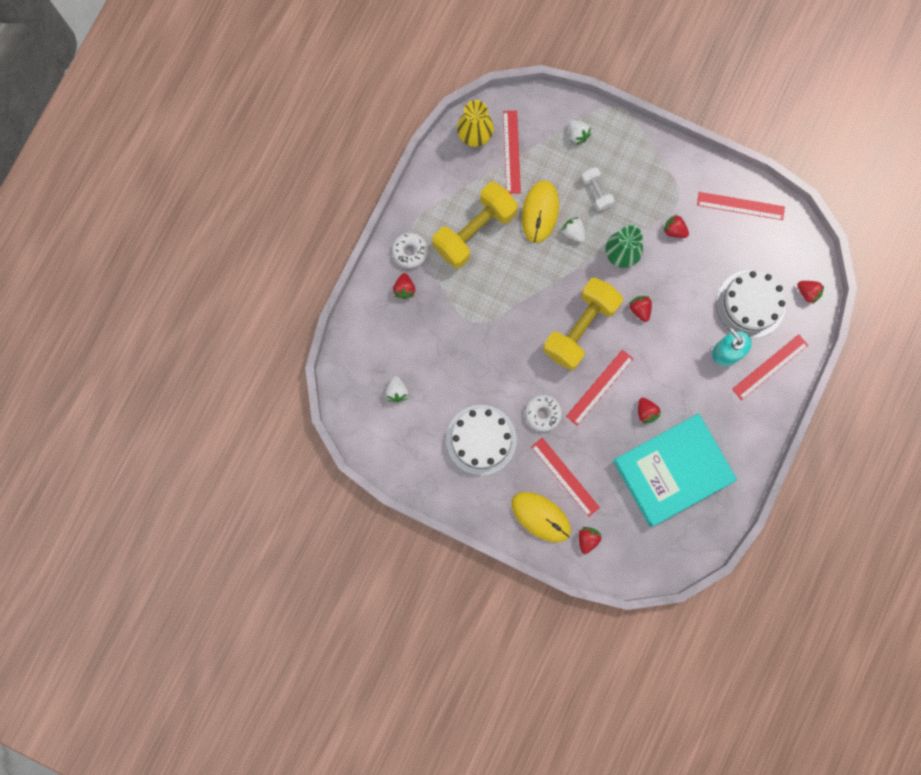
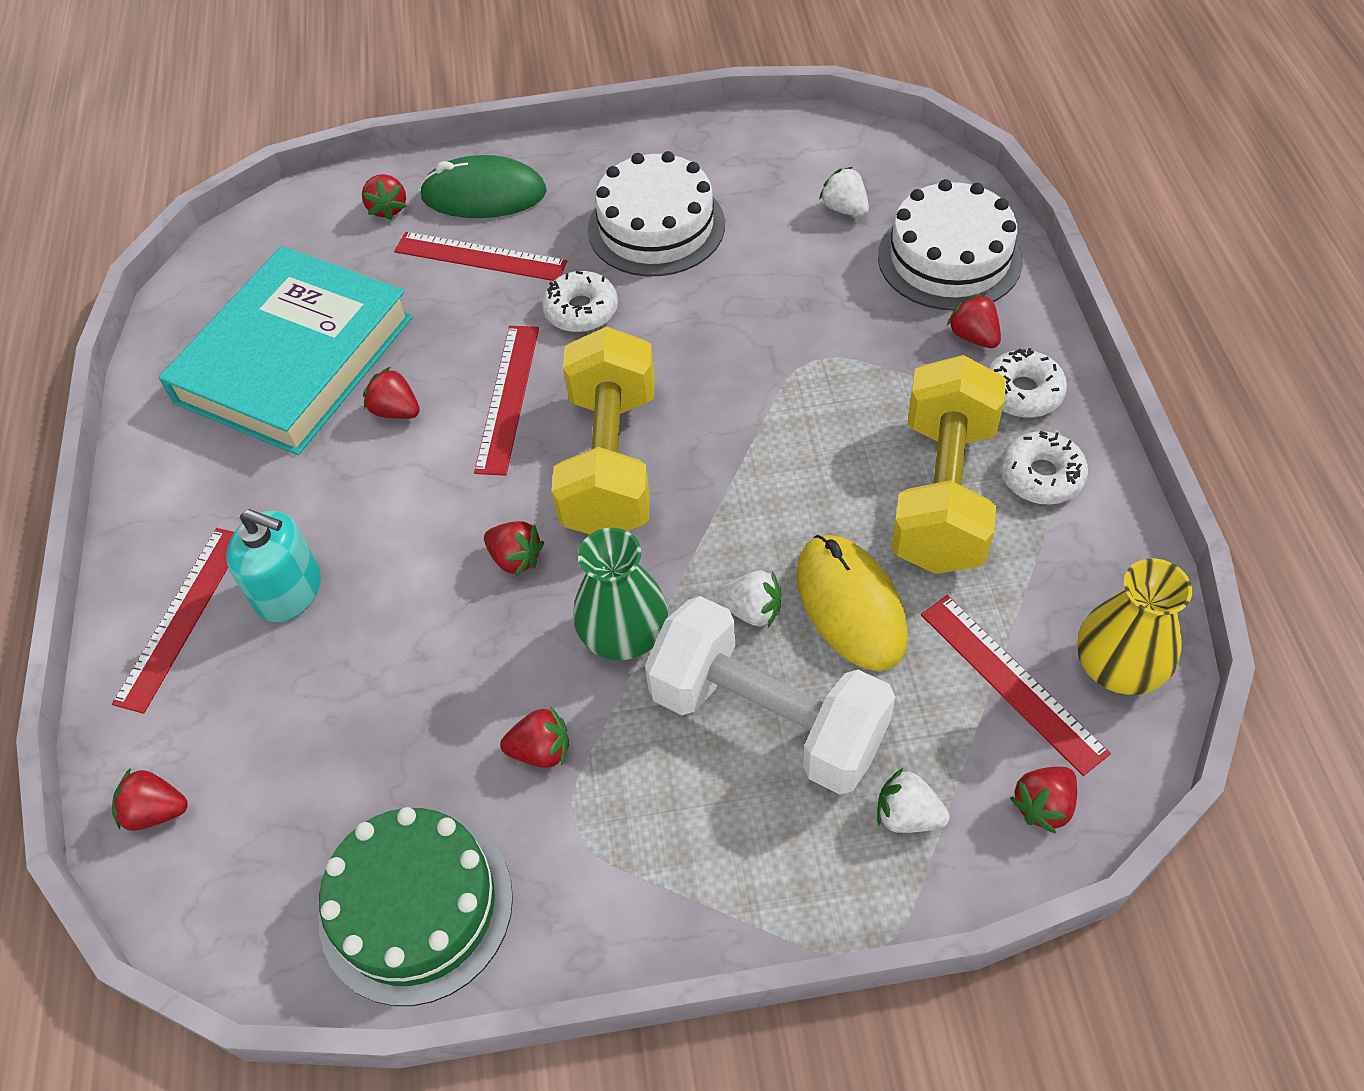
camera: 150 degrees right, 25 degrees down
(435, 214) = (1041, 476): none -> white donut
(536, 110) = (1043, 805): none -> red strawberry
(540, 516) = (484, 195): yellow mouse -> green mouse
(596, 192) = (768, 718): white dumbbell -> white dumbbell, size x2.14
(740, 206) = (416, 906): red ruler -> green cake
(750, 304) = (282, 708): white cake -> white cake (949, 258)

